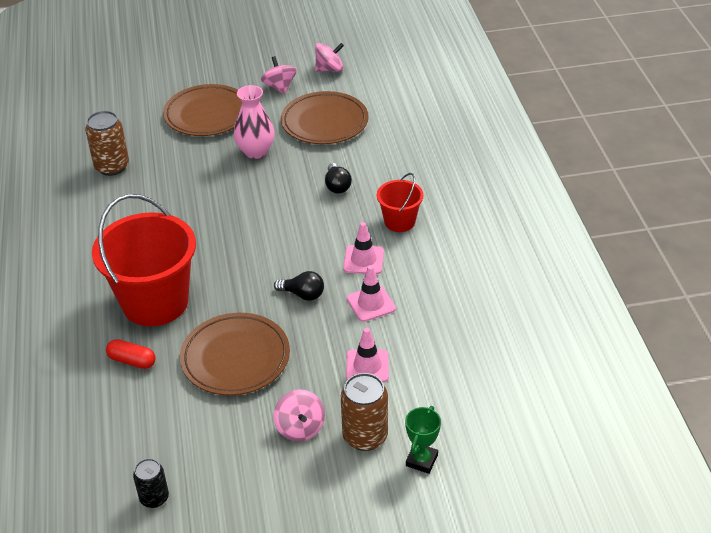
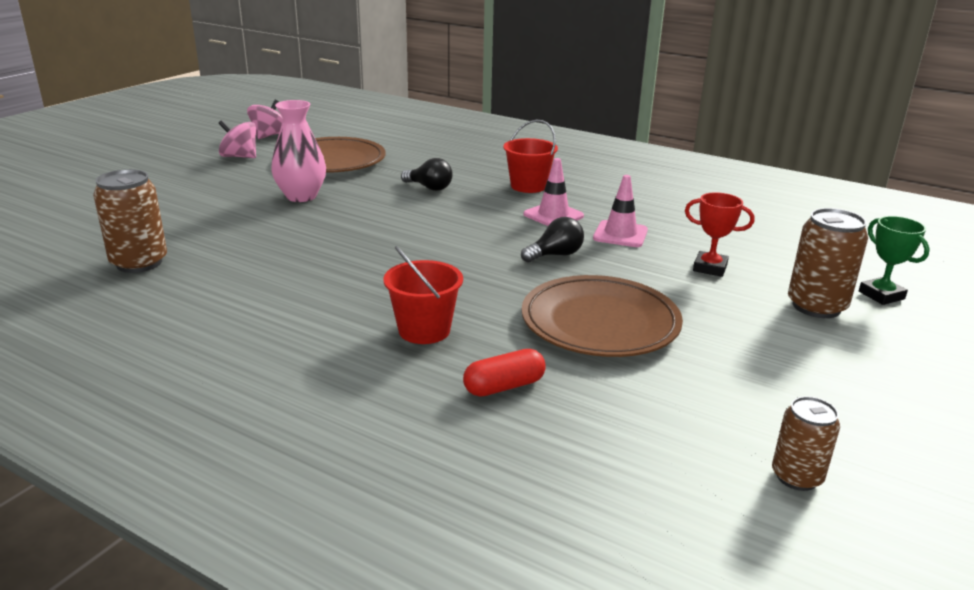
camera: 50 degrees left, 15 degrees down
(154, 498) = (796, 477): black can -> brown can
(155, 302) = (424, 330): red bucket -> red bucket, size x0.50
(207, 114) = (191, 193): brown plate -> none
(300, 428) = (765, 333): pink spinning top -> none
(367, 366) = (710, 268): pink traffic cone -> red trophy

